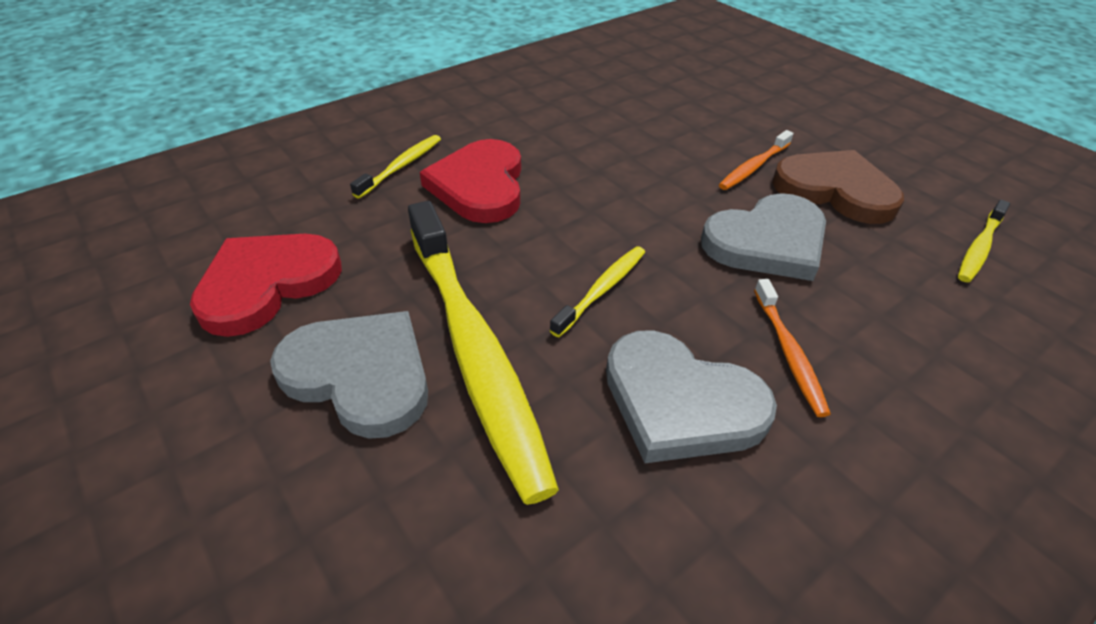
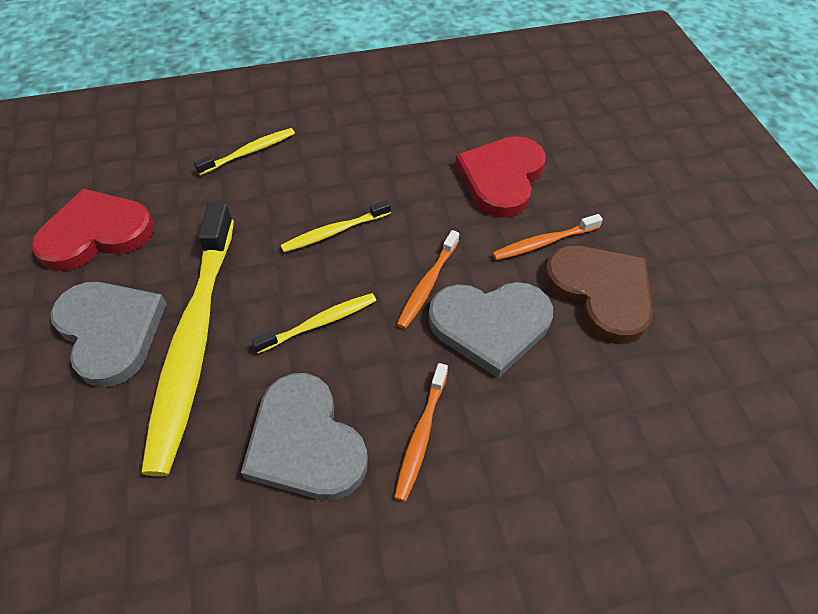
camera: 25 degrees right, 10 degrees up
(479, 185) = (295, 190): red heart -> red heart (501, 178)
(680, 226) = (427, 284): none -> orange toothbrush
(979, 247) = (688, 402): yellow toothbrush -> yellow toothbrush (334, 232)

